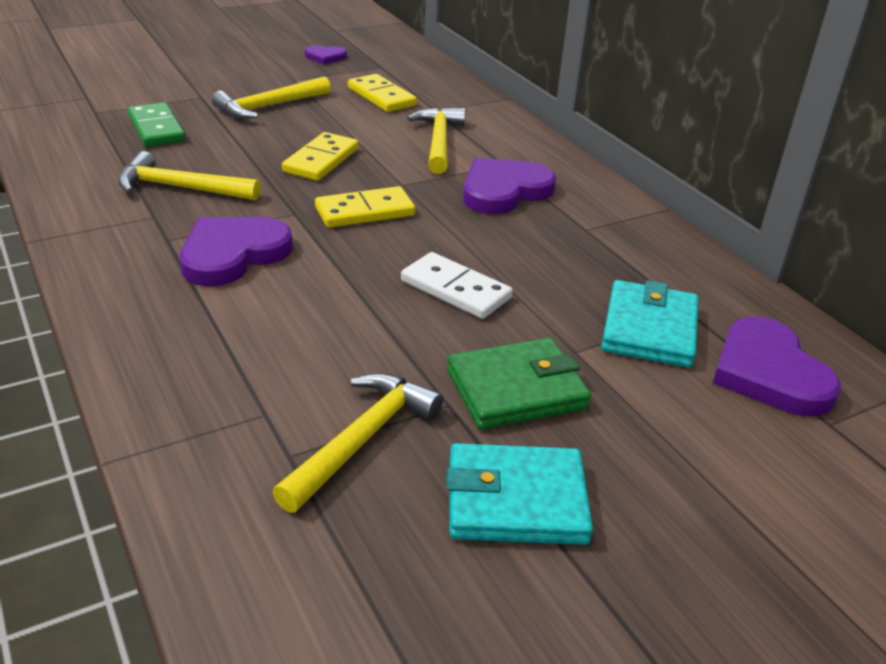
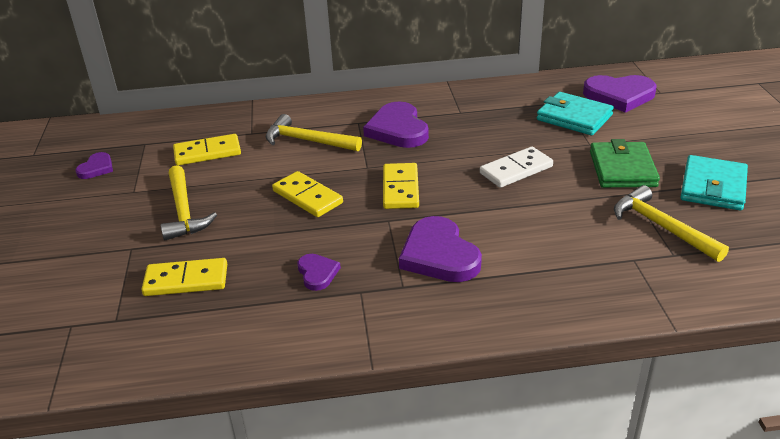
camera: 65 degrees left, 0 degrees up
(156, 128) = (186, 280): green domino -> yellow domino
(180, 188) = (317, 273): yellow hammer -> purple heart

